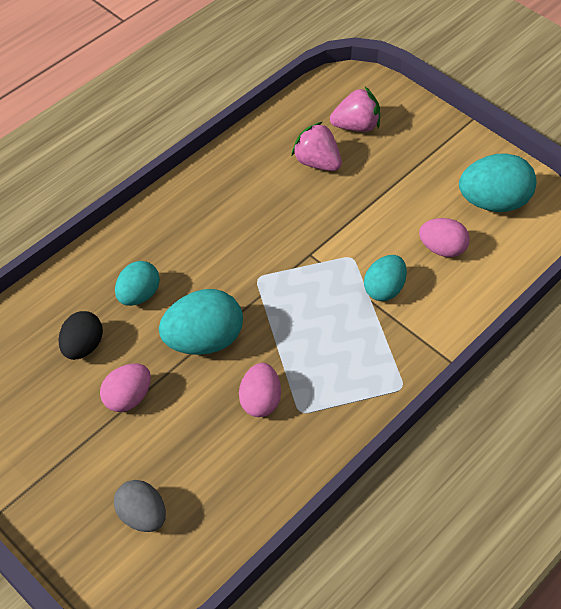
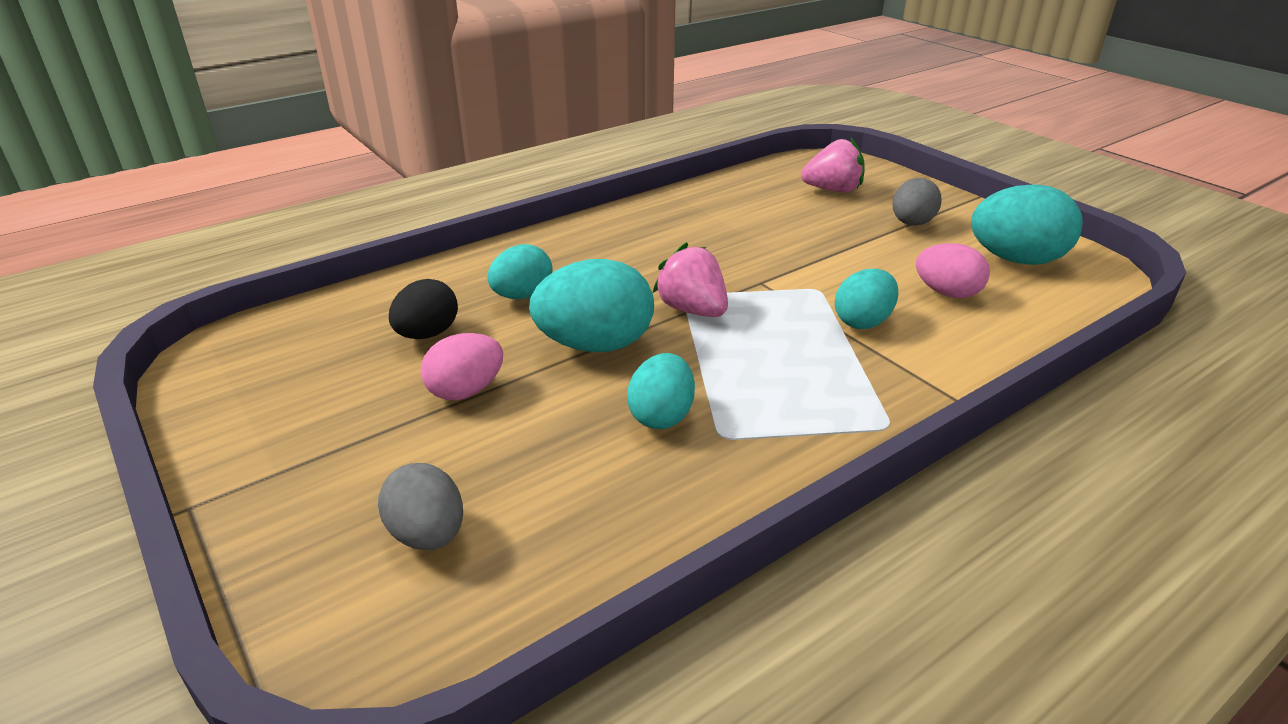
camera: 10 degrees right, 20 degrees down
(260, 400) = (661, 416): pink egg -> turquoise egg
(317, 162) = (781, 211): pink strawberry -> pink strawberry (692, 310)
(418, 165) = (911, 223): none -> grey egg

